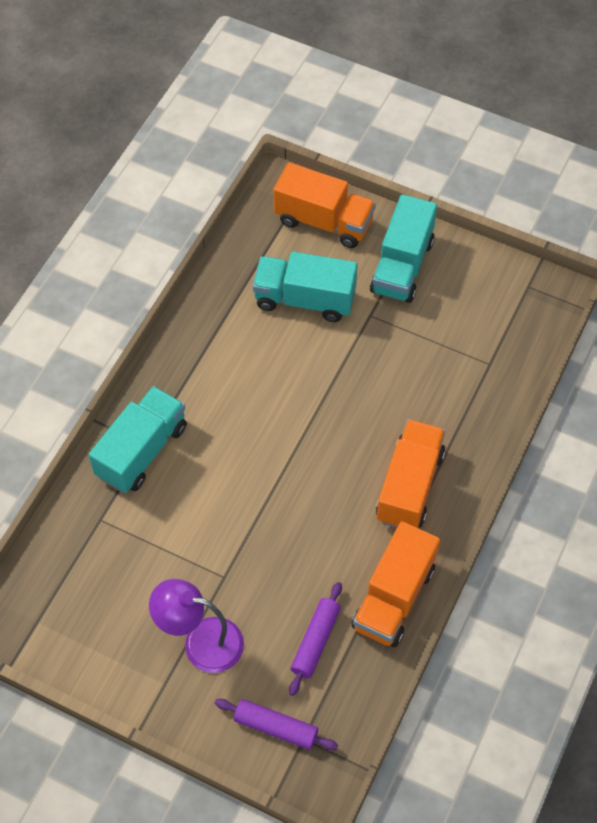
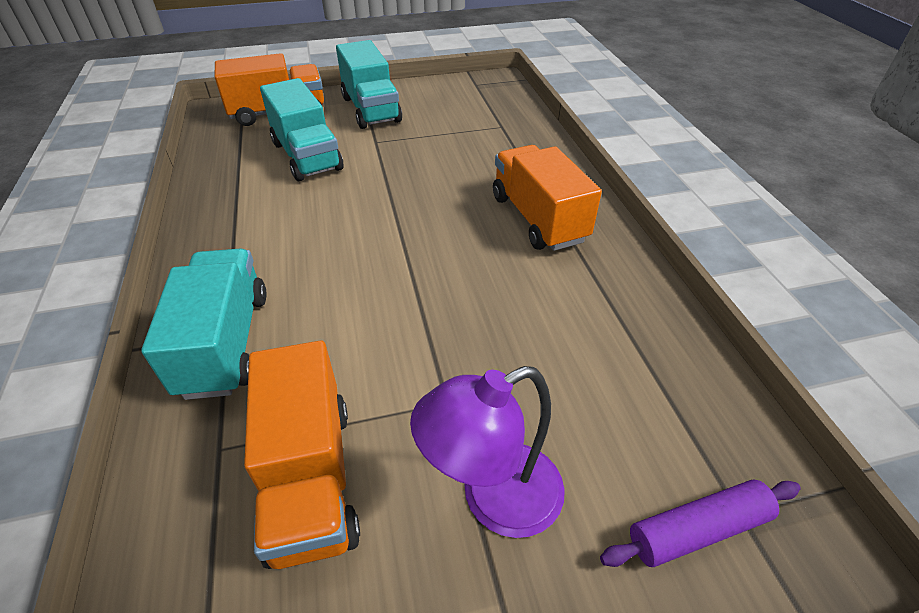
camera: 40 degrees left, 15 degrees down
(304, 299) = (307, 156): turquoise truck -> turquoise truck turned 90 degrees counterclockwise
(315, 641) = (617, 393): purple rolling pin -> none
(393, 597) = (634, 302): orange truck -> orange truck (310, 478)

